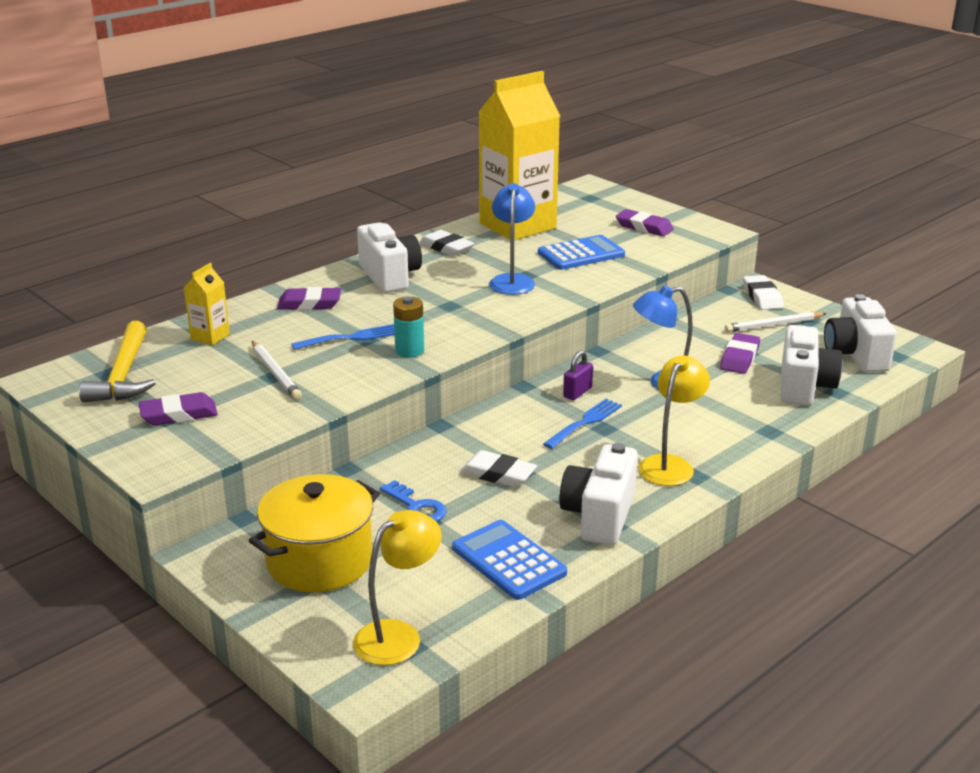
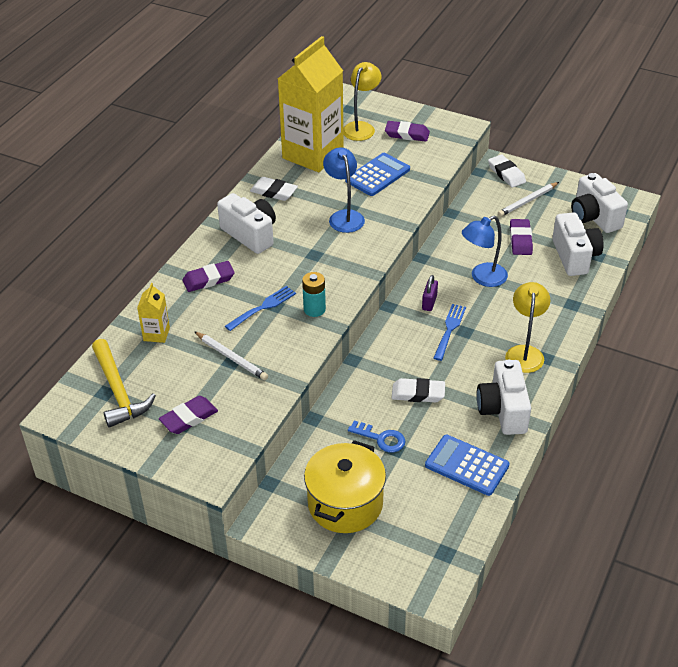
camera: 20 degrees left, 15 degrees up
(398, 636) = (433, 547): yellow lamp -> yellow lamp (361, 127)

